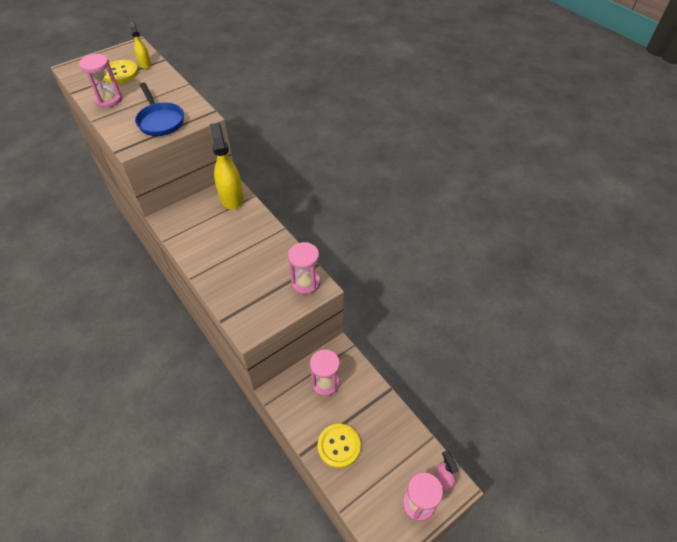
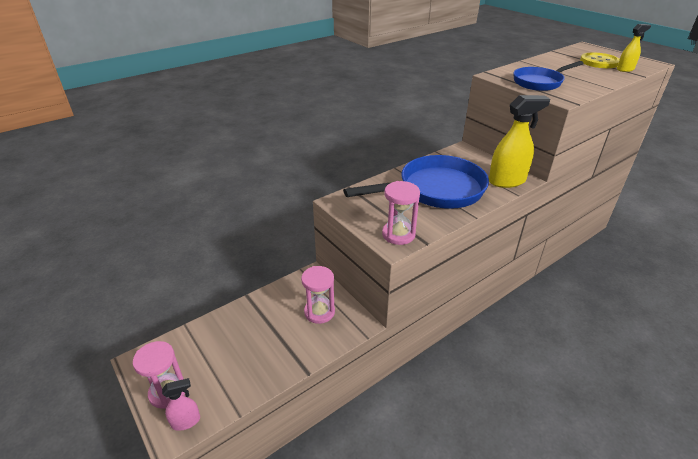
camera: 90 degrees right, 15 degrees down
(109, 100) = (554, 62): pink hourglass -> none
(239, 250) = (435, 190): none -> blue pan
(339, 446) = (248, 323): yellow button -> none

